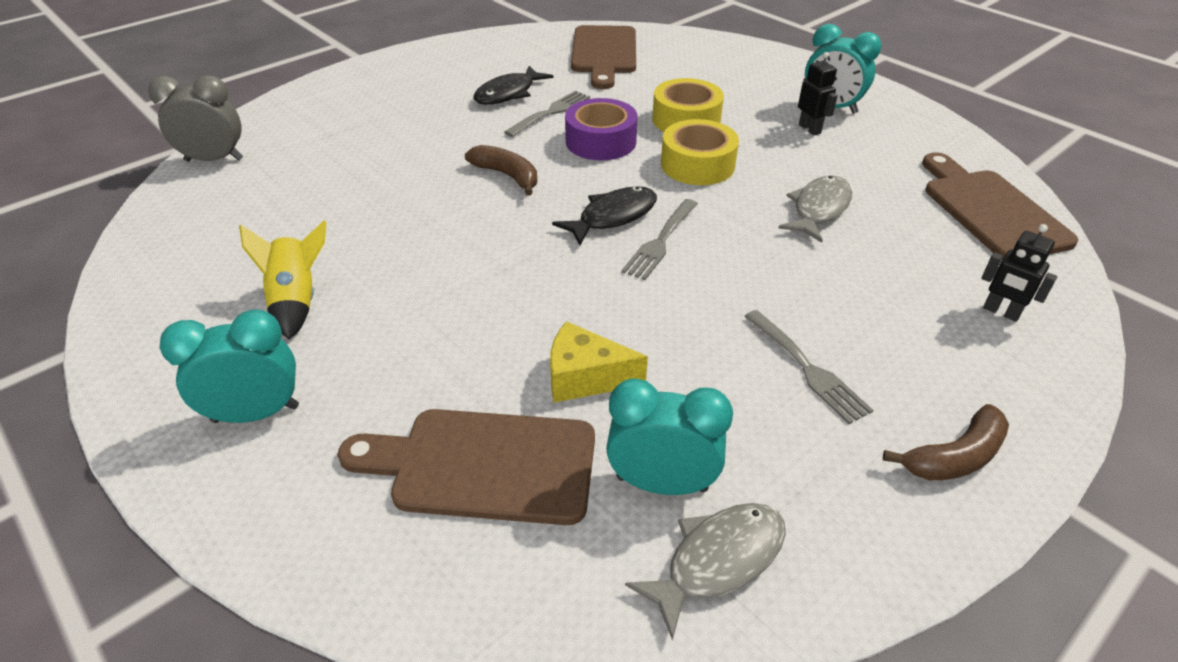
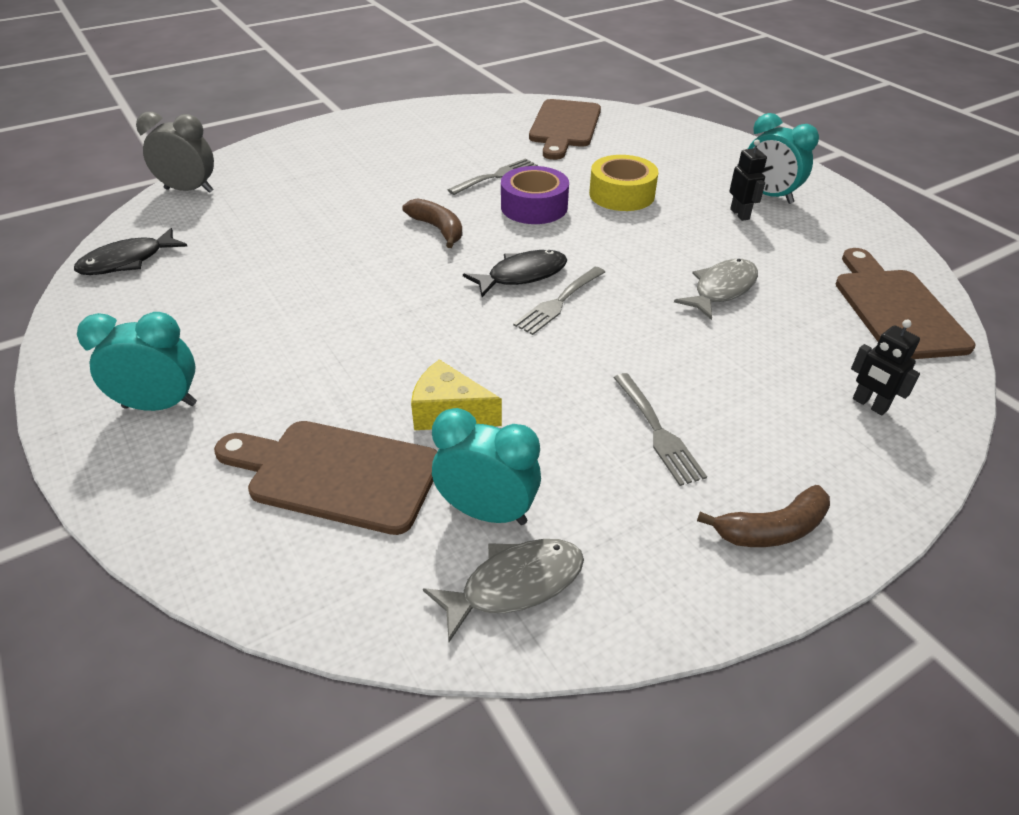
camera: 10 degrees right, 0 degrees up
(296, 301) = (221, 316): yellow rocket -> none
(508, 93) = (463, 156): black fish -> black fish (127, 261)
(697, 164) = (618, 236): yellow tape -> none

